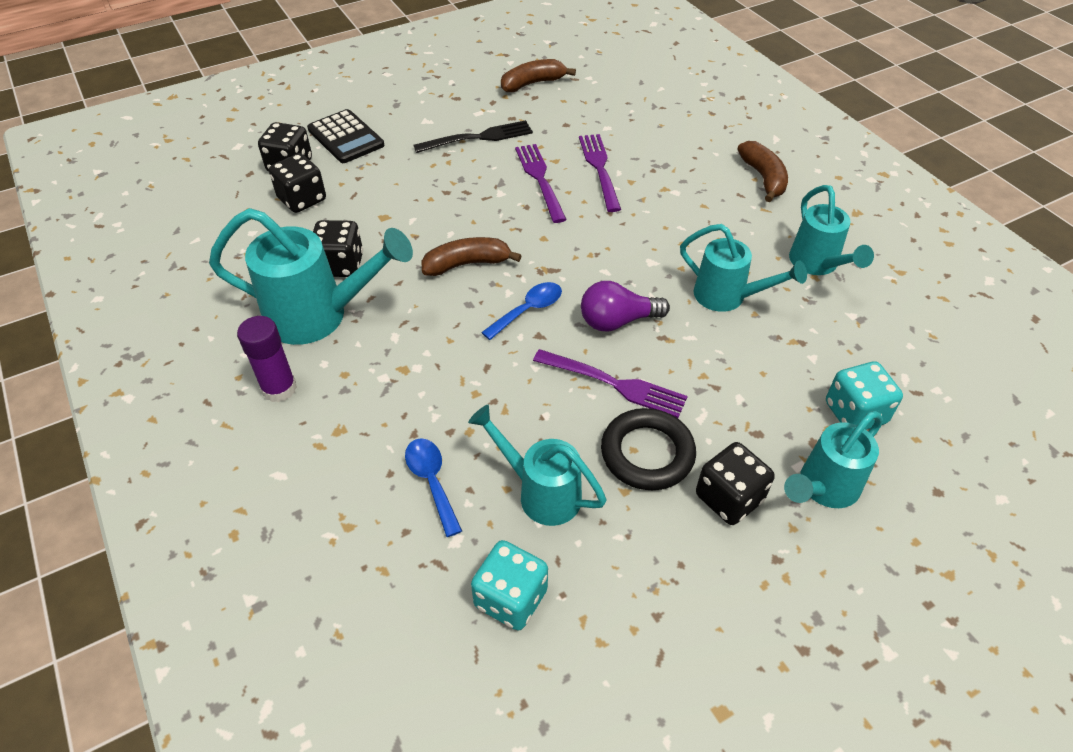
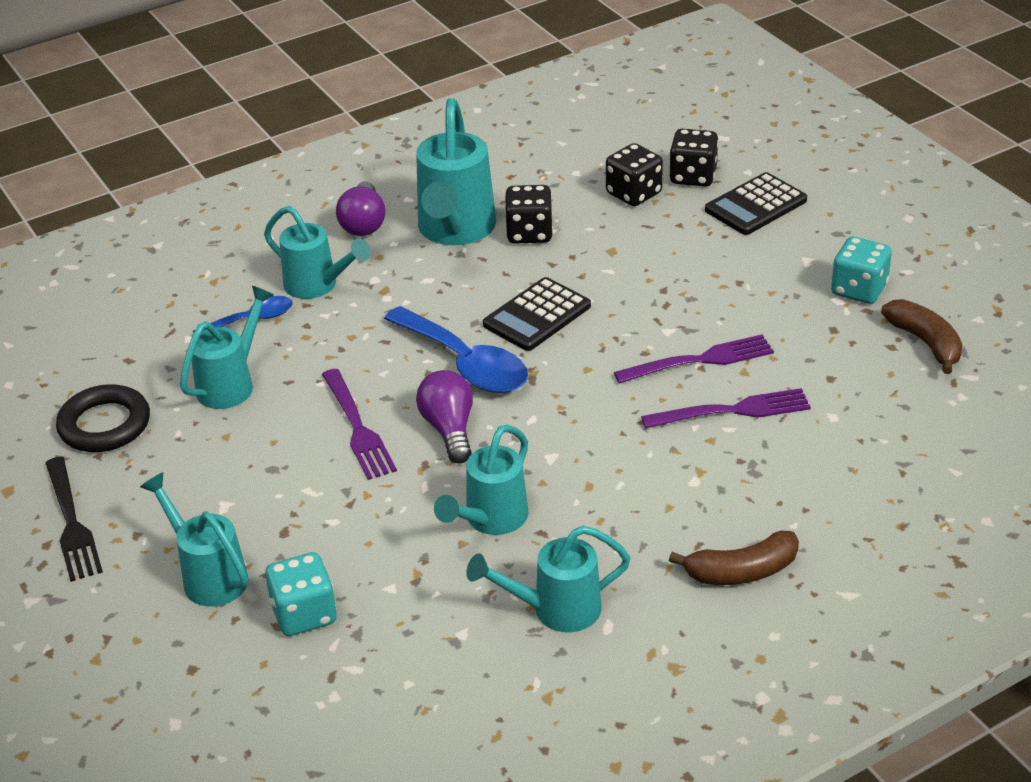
camera: 90 degrees right, 10 degrees down
(279, 389) = (363, 223): purple glue stick -> purple light bulb
(384, 424) = (318, 286): none -> turquoise watering can
(467, 264) = (537, 315): brown banana -> black calculator
(478, 138) = (779, 304): black fork -> black fork (71, 523)
(511, 598) = (131, 372): turquoise dice -> turquoise dice (859, 290)
(528, 310) = (465, 363): blue spoon -> blue spoon, size x1.77
(614, 384) = (357, 428): purple fork -> purple fork turned 45 degrees counterclockwise
(647, 453) = (267, 450): black ring -> black ring (105, 425)
(729, 498) = (207, 505): black dice -> none

